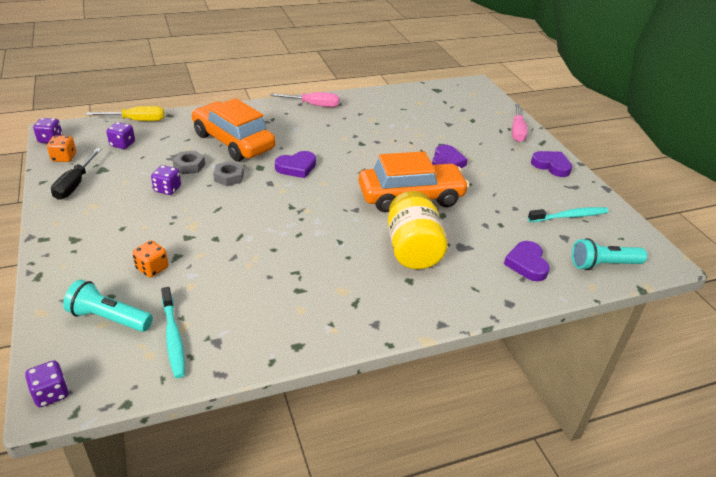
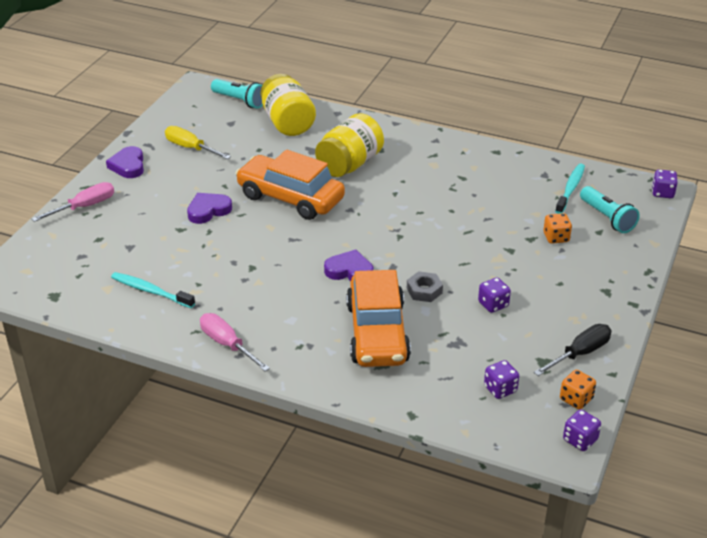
camera: 135 degrees left, 0 degrees up
(136, 120) = (458, 424): yellow screwdriver -> yellow screwdriver (190, 148)
(189, 166) = (451, 322): grey nut -> none
(527, 264) = (287, 123): purple heart -> yellow jar
(569, 216) = (198, 131): turquoise toothbrush -> turquoise toothbrush (150, 291)

